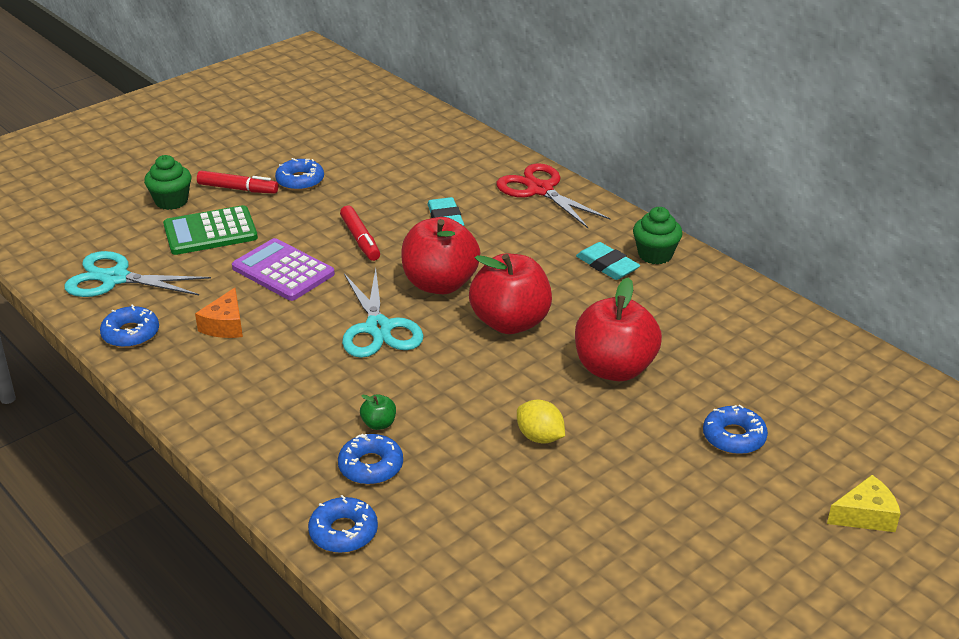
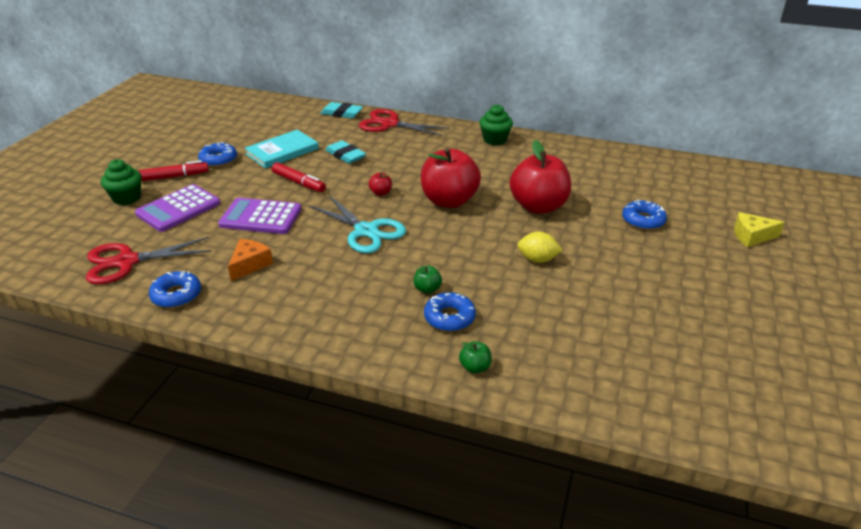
camera: 30 degrees left, 0 degrees up
(115, 279) = (127, 262): turquoise scissors -> red scissors
(210, 232) = (178, 209): green calculator -> purple calculator
(225, 325) = (250, 265): orange cheese -> orange cheese turned 135 degrees counterclockwise
(343, 532) = (475, 367): blue donut -> green apple
(378, 191) = (282, 151): none -> turquoise book
(440, 284) = (380, 193): red apple -> red apple, size x0.40
(607, 265) = (473, 153): turquoise eraser -> turquoise eraser (342, 113)
(865, 515) = (751, 236): yellow cheese -> yellow cheese turned 135 degrees counterclockwise

